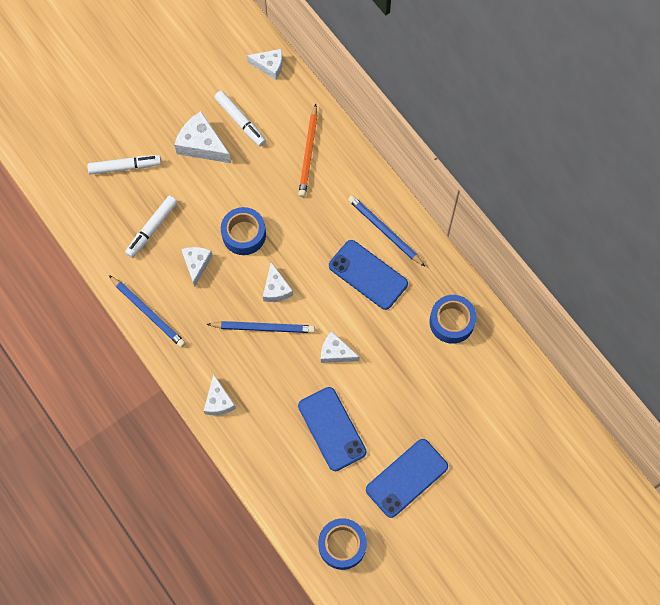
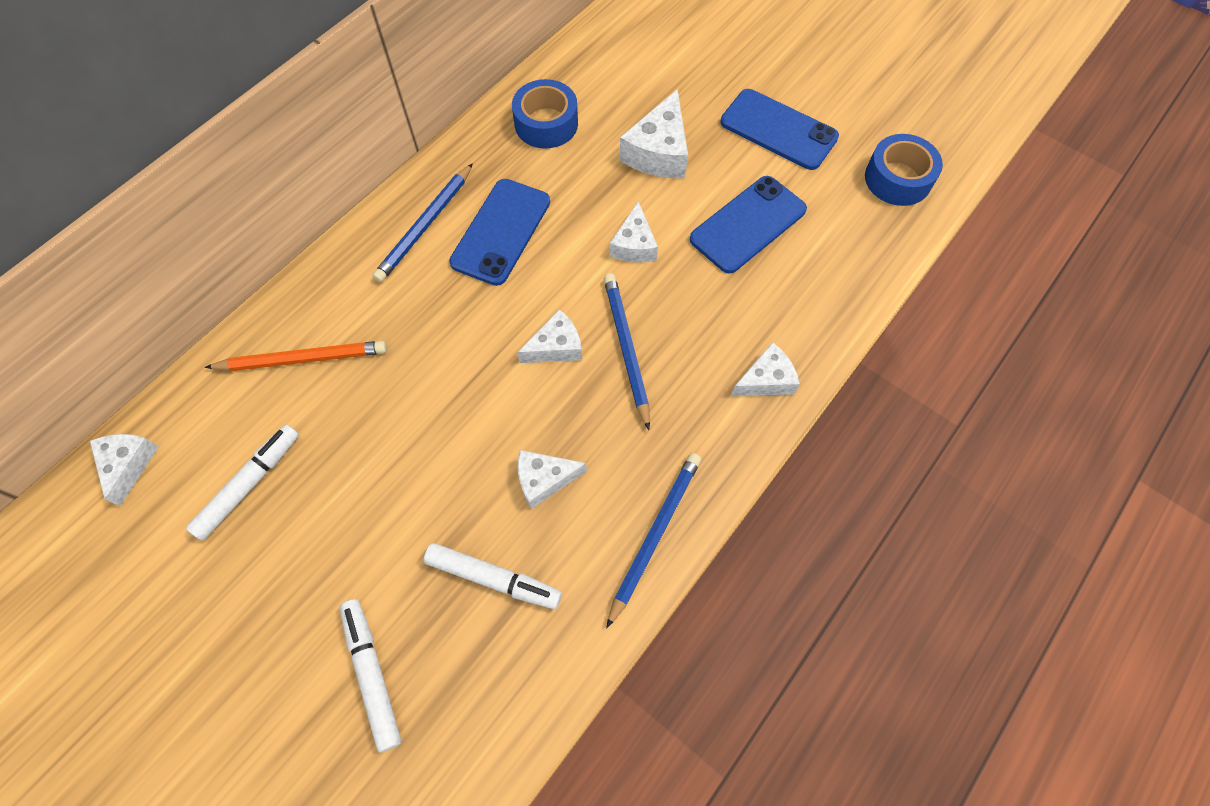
camera: 105 degrees left, 5 degrees down
(202, 145) = (306, 538): white cheese -> white cheese (658, 152)
(244, 234) = (472, 419): blue tape -> none

